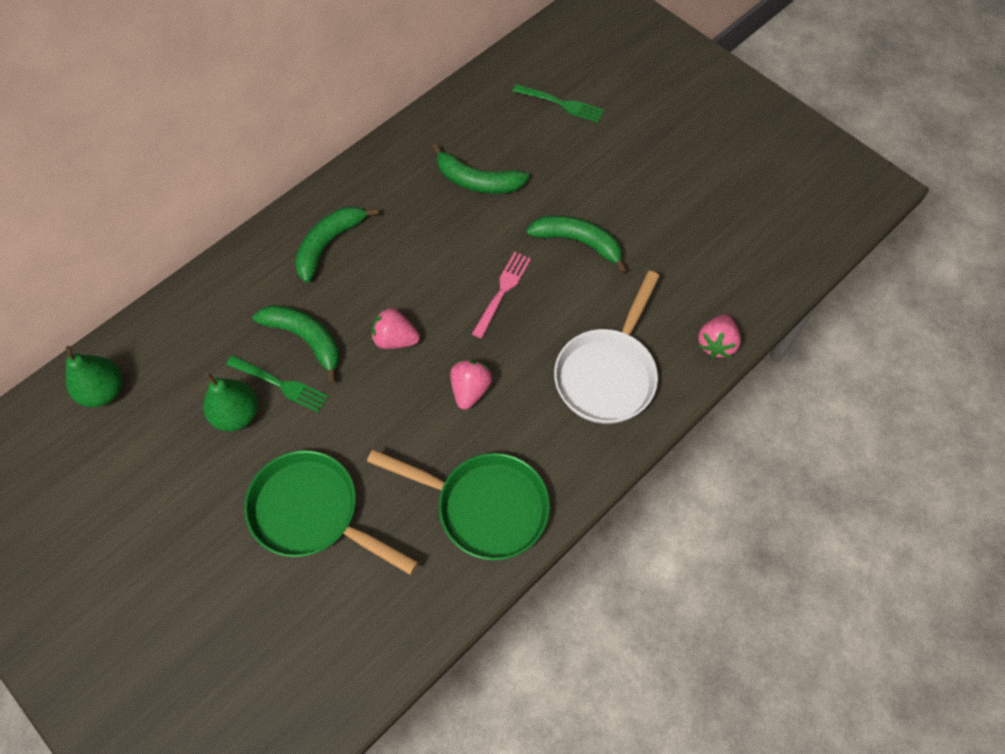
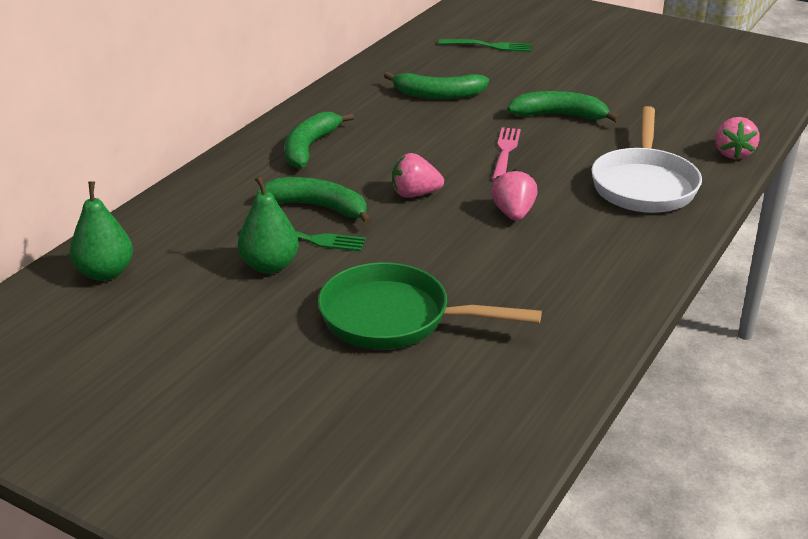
camera: 15 degrees left, 30 degrees down
(484, 507) = (579, 284): green pan -> none

